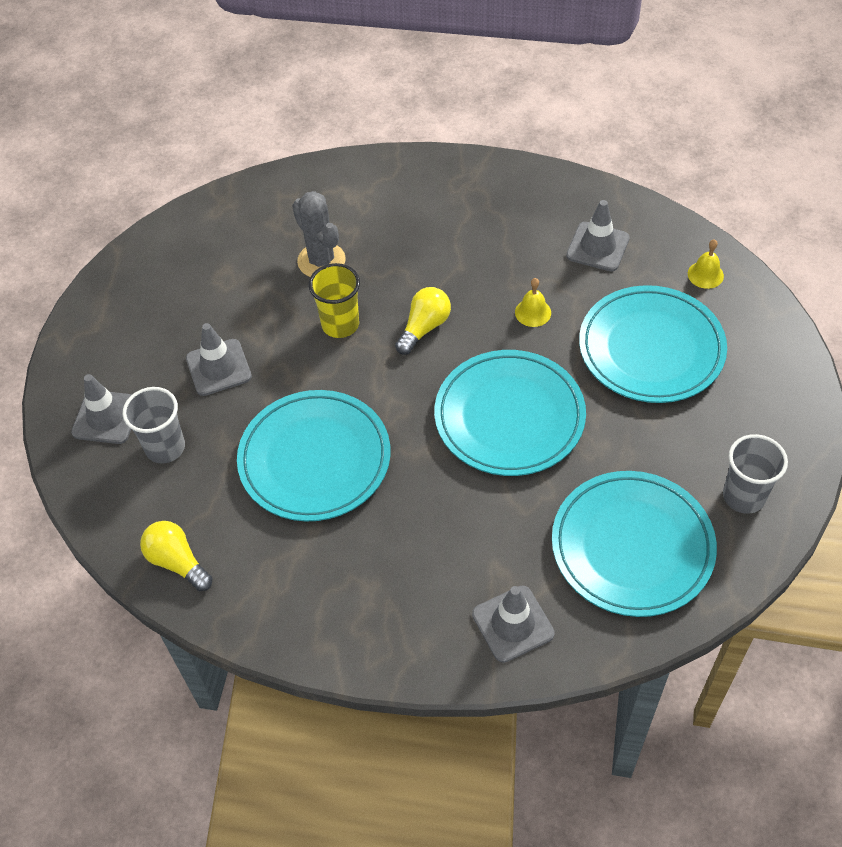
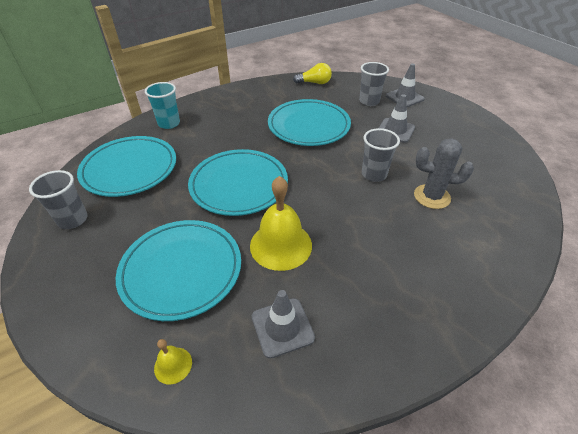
camera: 135 degrees right, 10 degrees down
(340, 324) = (374, 174): yellow cup -> grey cup
(424, 328) = (332, 198): yellow light bulb -> none
(513, 624) = (169, 123): grey traffic cone -> turquoise cup
(533, 312) = (281, 245): yellow bell -> yellow bell, size x2.13

